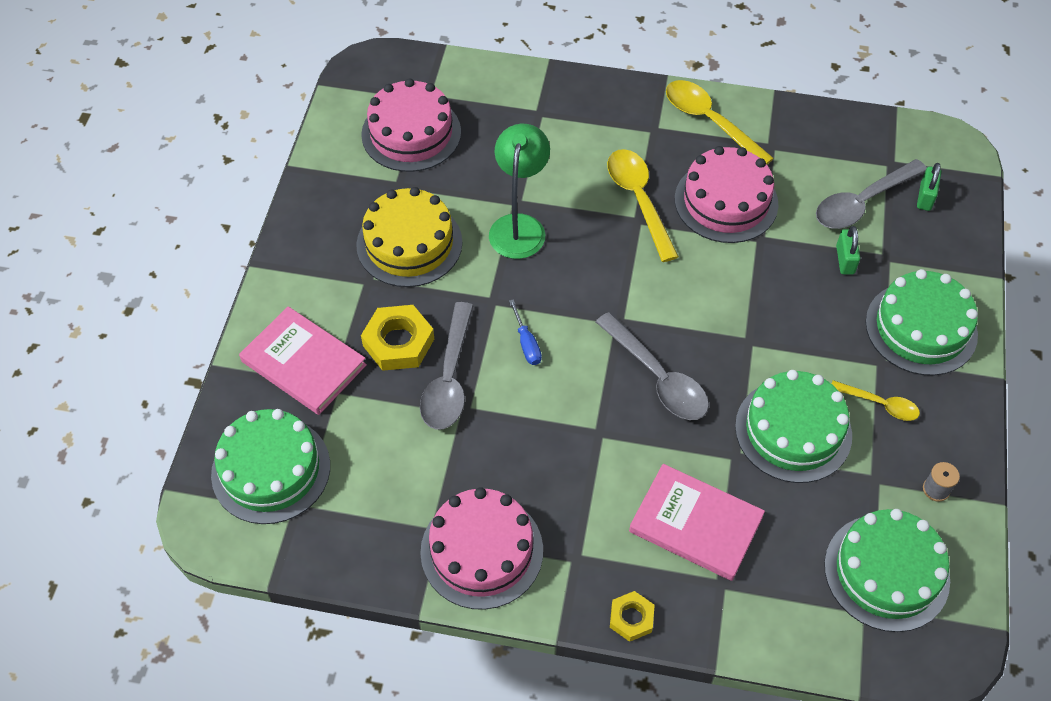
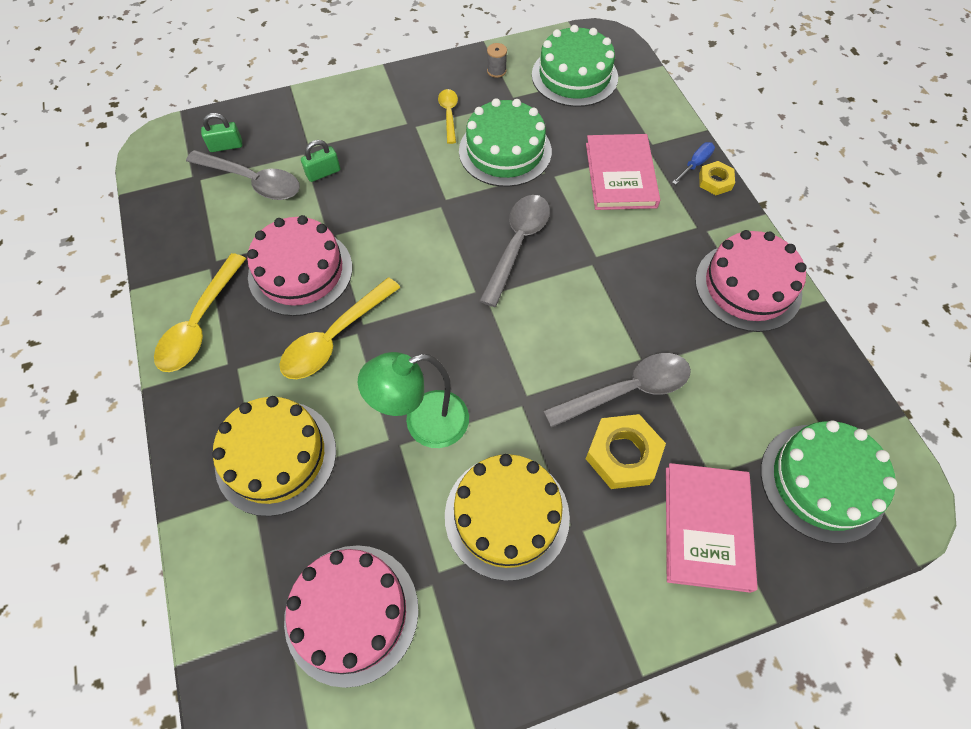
camera: 120 degrees left, 5 degrees up
(526, 343) = (550, 349): blue screwdriver -> blue screwdriver (695, 164)
(554, 131) = (276, 456): none -> yellow cake
(921, 328) = (365, 113): green cake -> none

